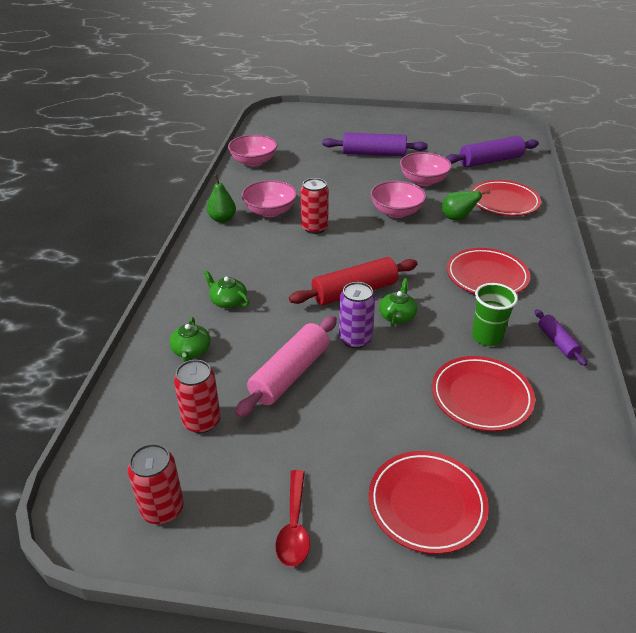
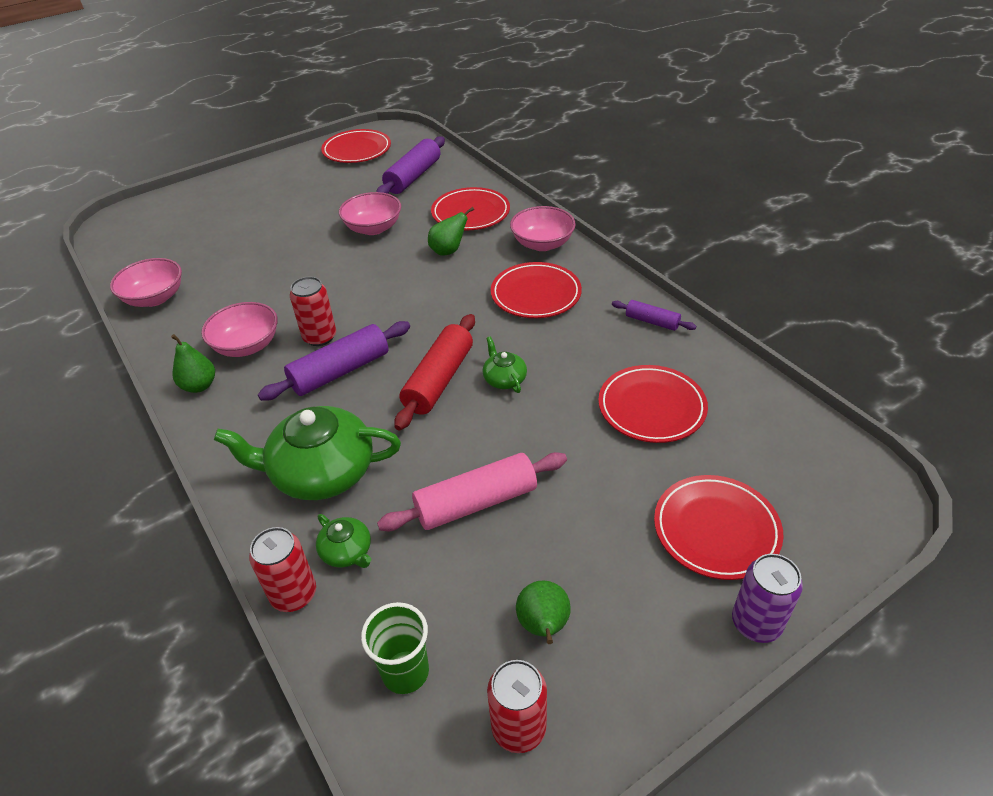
camera: 40 degrees left, 5 degrees up
(201, 421) = (449, 613): red can -> red can (294, 594)
(228, 301) = (321, 472): green teapot -> green teapot, size x2.14
(242, 469) = (543, 626): none -> green pear
(290, 374) = (476, 502): pink rolling pin -> pink rolling pin turned 75 degrees clockwise
(294, 527) = (647, 637): red spoon -> none
(355, 339) = (494, 427): purple can -> purple can (756, 623)
(374, 154) = (288, 222): purple rolling pin -> purple rolling pin (340, 371)
(396, 212) = (384, 274): pink bowl -> pink bowl (542, 244)
(471, 128) = (357, 150): none -> red plate
(487, 337) = (597, 351): green cup -> green cup (405, 672)

